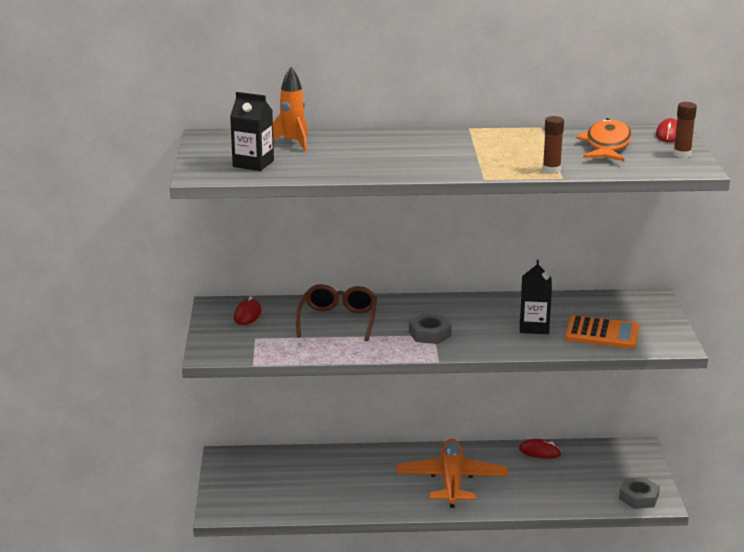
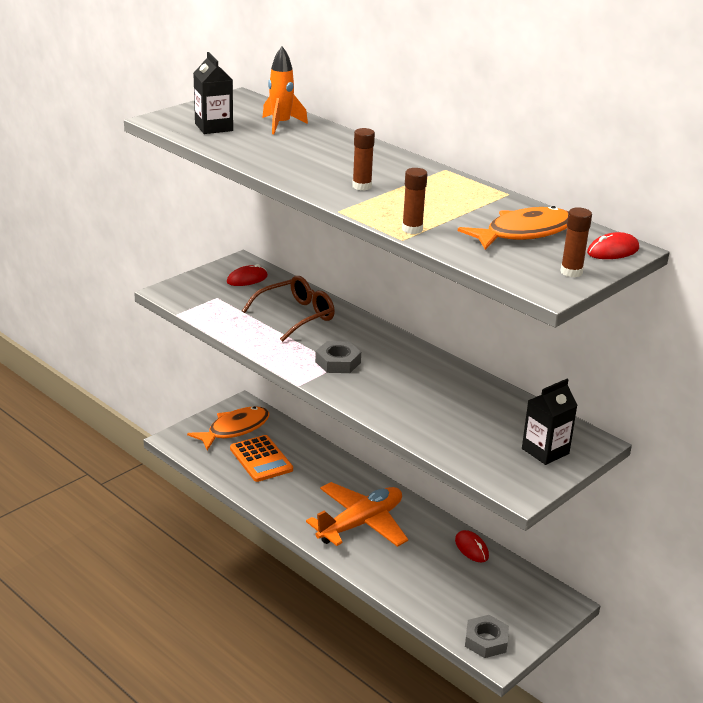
camera: 45 degrees right, 5 degrees up
(251, 476) = (235, 429): none -> orange fish
(455, 159) = (362, 186): none -> brown glue stick
(534, 327) = (430, 404): black carton -> black carton (545, 451)
(602, 333) = (475, 442): orange calculator -> orange calculator (261, 459)

